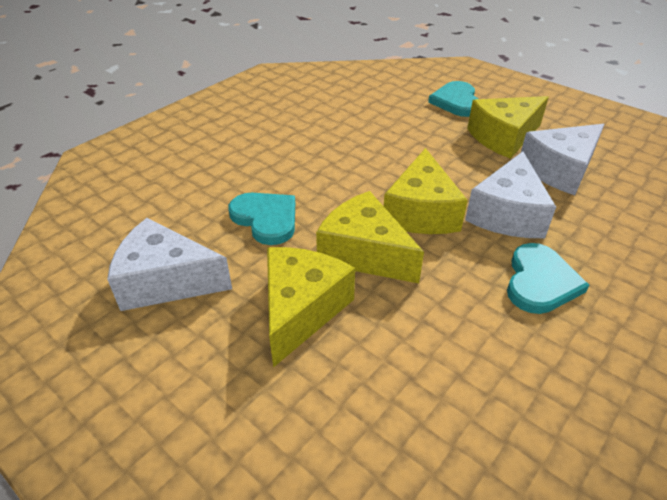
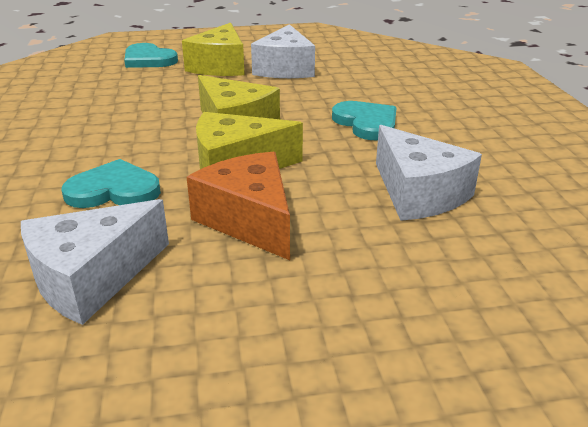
camera: 50 degrees left, 10 degrees down
(301, 310) = (250, 220): yellow cheese -> orange cheese
(507, 214) = (292, 102): white cheese -> white cheese (418, 193)

